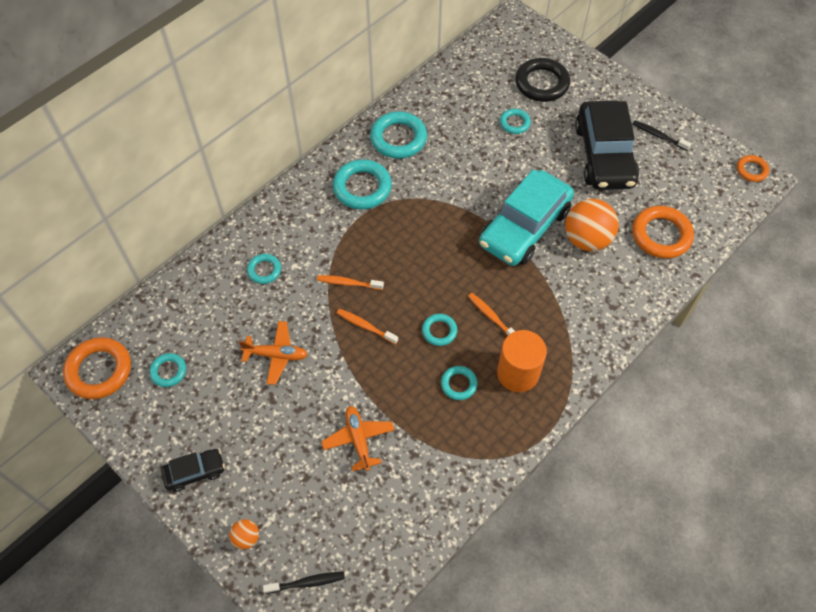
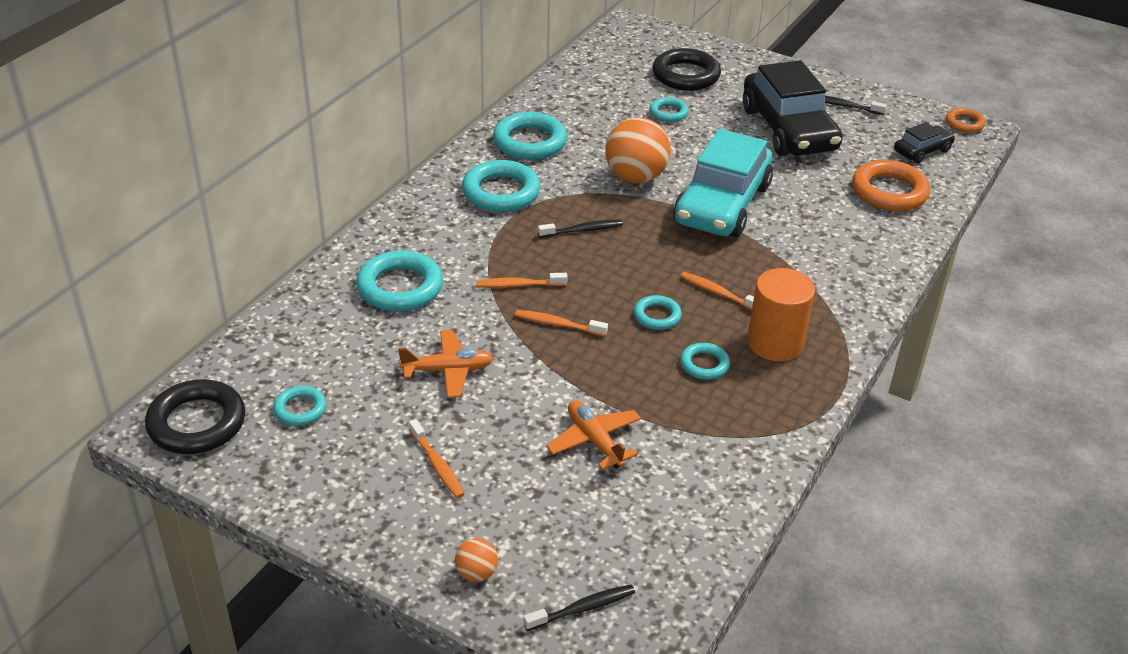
camera: 15 degrees left, 20 degrees down
(99, 370) = (197, 423): orange ring -> black ring
(195, 472) = (375, 512): black car -> black car (922, 151)
(246, 439) = (437, 465): none -> orange toothbrush
(264, 270) = (400, 287): turquoise ring -> turquoise ring, size x1.82
(411, 236) = (583, 230): none -> black toothbrush
(586, 239) = (802, 206): orange ball -> orange ball (635, 177)

